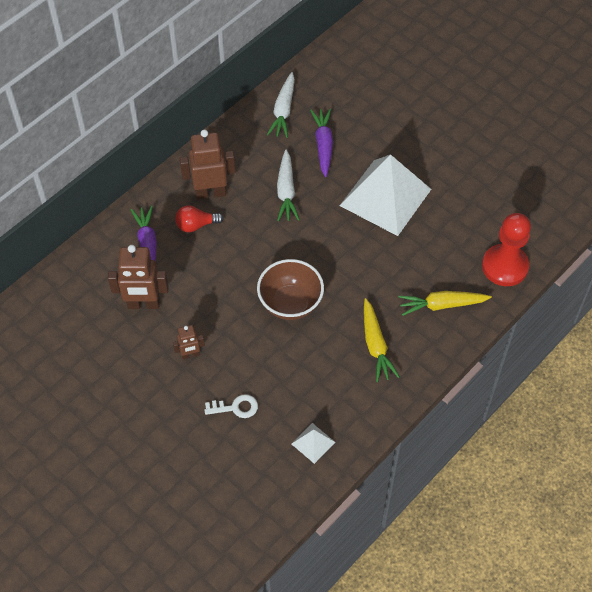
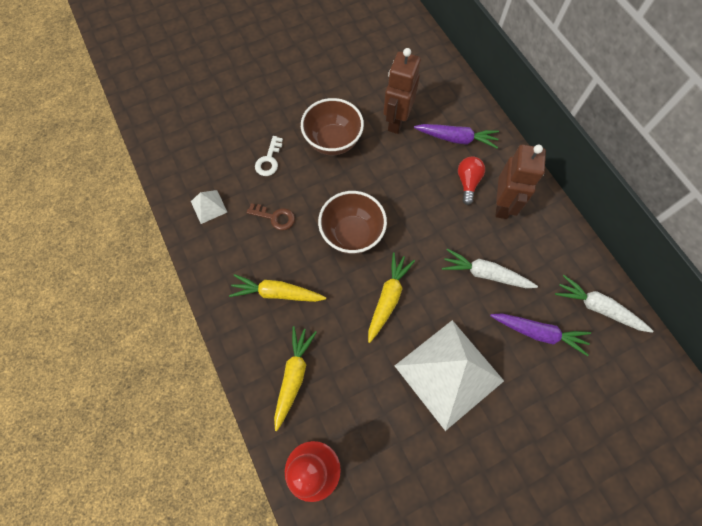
camera: 110 degrees right, 10 degrees up
(190, 355) = (333, 141): brown robot -> brown bowl
(300, 376) = (275, 217): none -> brown key
(341, 256) = (388, 298): none -> yellow carrot

